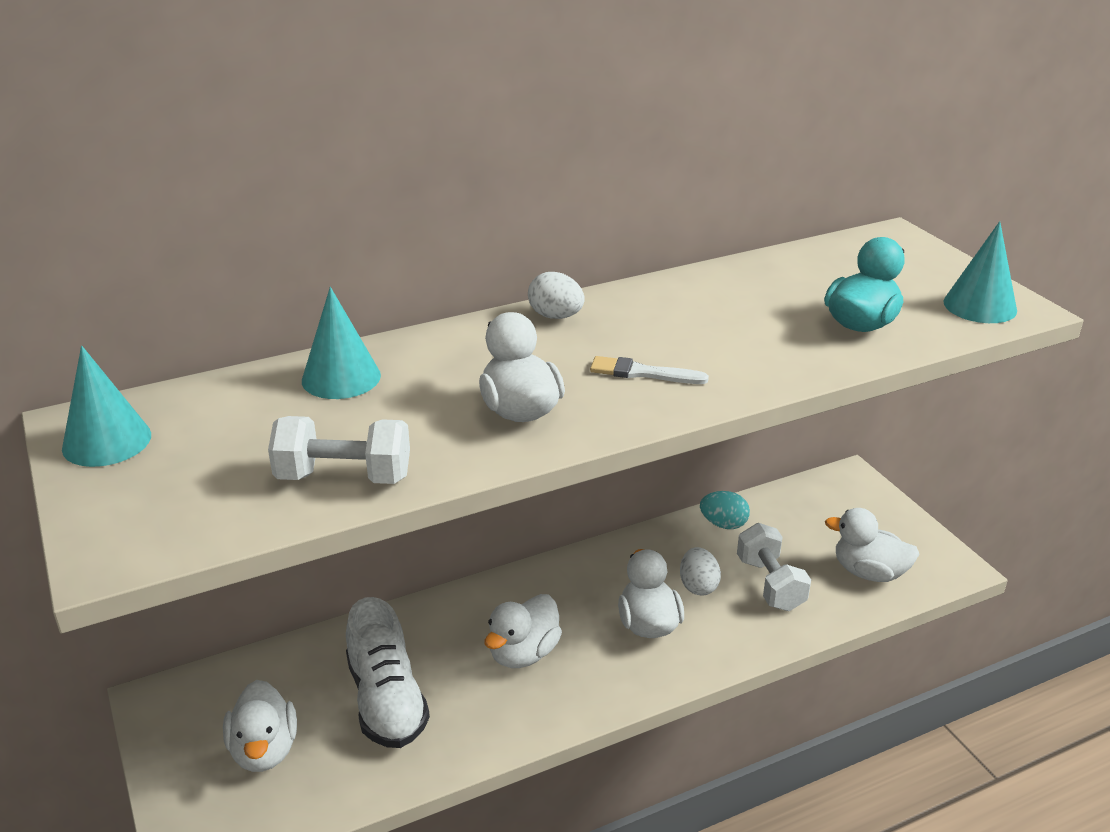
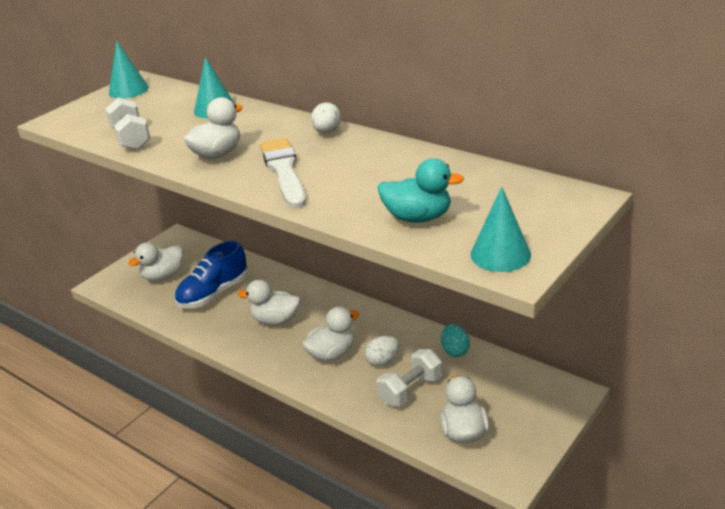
camera: 65 degrees right, 0 degrees up
(387, 701) = (213, 294): white shoe -> blue shoe
(642, 373) = (284, 171): white brush -> white brush, size x1.85

